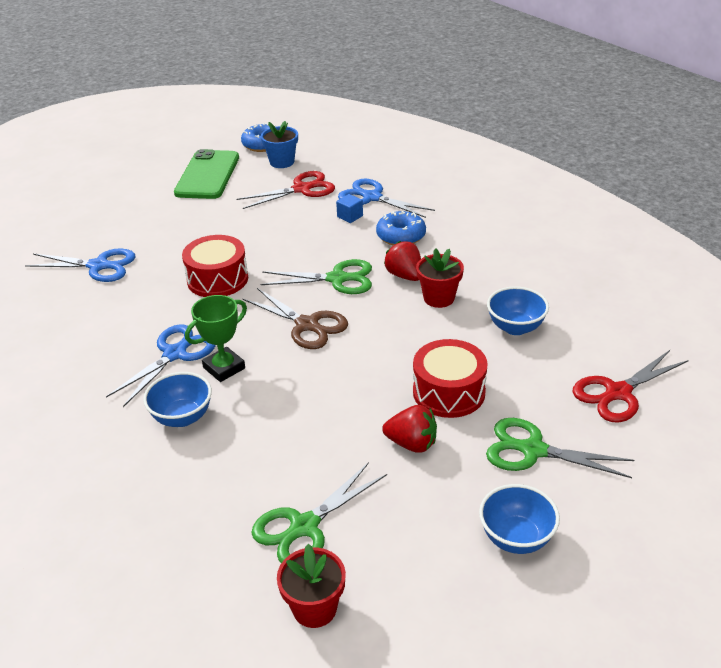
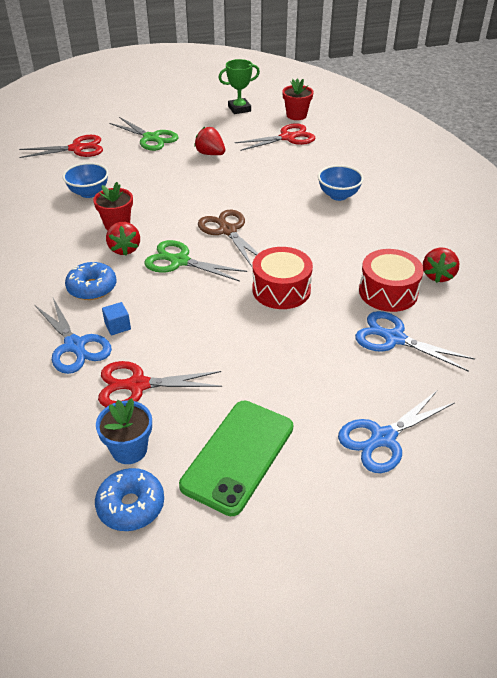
camera: 160 degrees left, 5 degrees up
(48, 336) = (438, 275): none -> red strawberry
(175, 354) = (335, 235): blue scissors -> blue scissors (383, 438)
(224, 368) = (301, 217): green trophy -> green trophy (239, 109)
(304, 526) = (287, 138): green scissors -> red scissors
(449, 392) = (168, 170): red drum -> red drum (388, 292)
(516, 538) = (193, 115): blue bowl -> none

